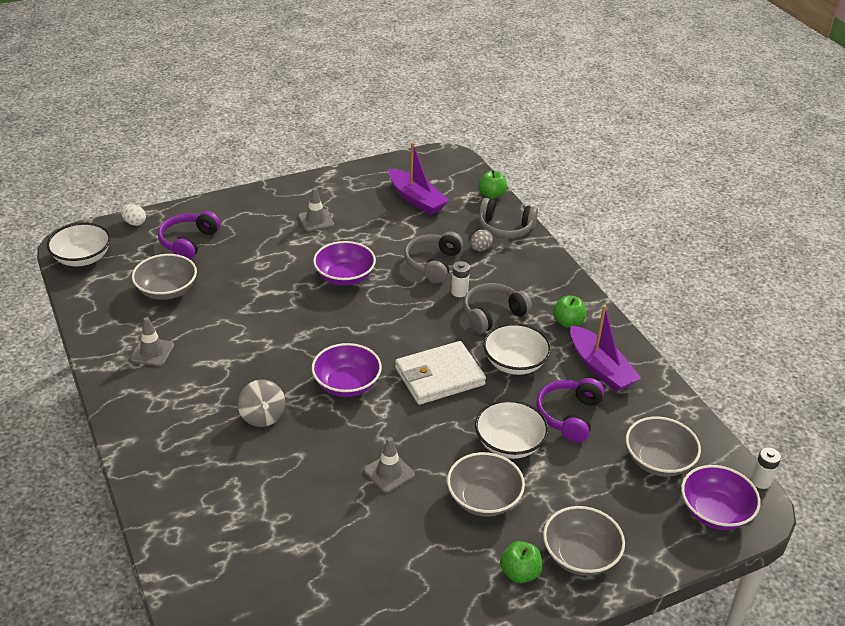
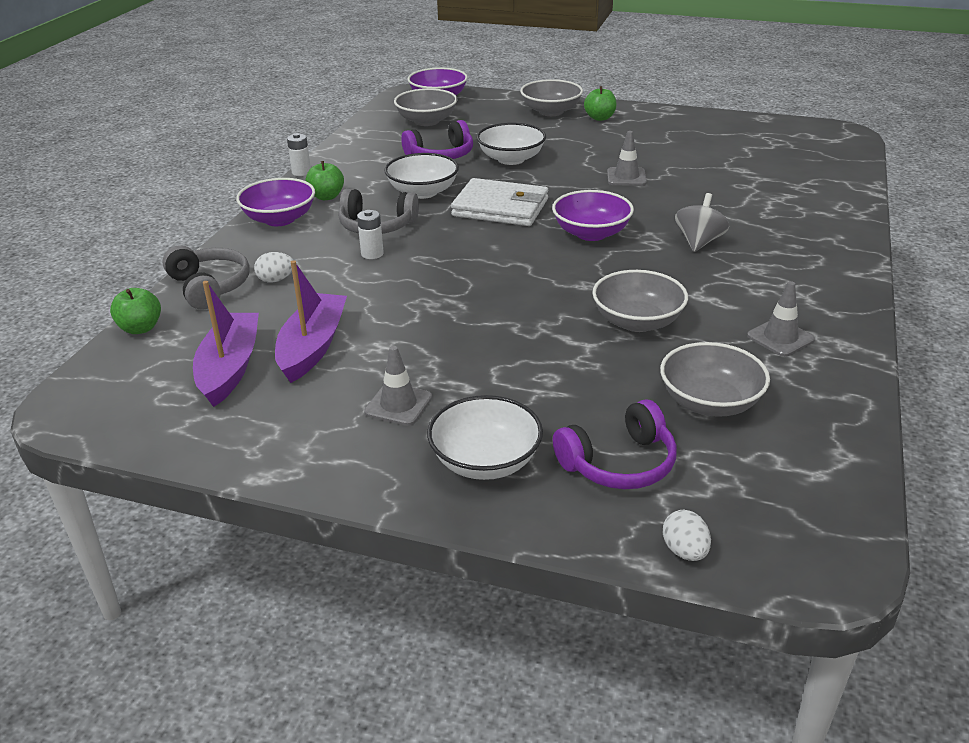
camera: 135 degrees left, 5 degrees down
(82, 258) = (821, 521): white bowl -> white bowl (485, 461)
(344, 277) = (464, 318): purple bowl -> purple bowl (279, 219)
(433, 263) = (349, 288): grey headphones -> none
(480, 249) = (276, 280): grey egg -> white egg
(484, 499) = (574, 146): grey bowl -> grey bowl (637, 321)
(600, 368) = (364, 166): purple boat -> purple boat (312, 347)
(760, 481) = (385, 97): white battery -> white battery (301, 172)

